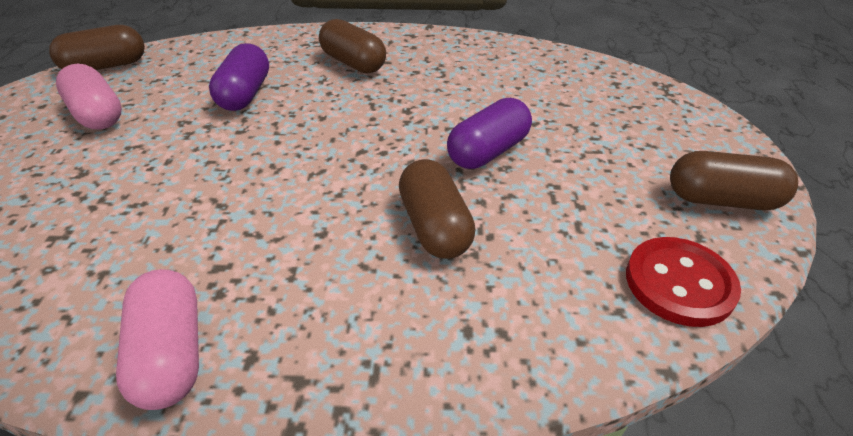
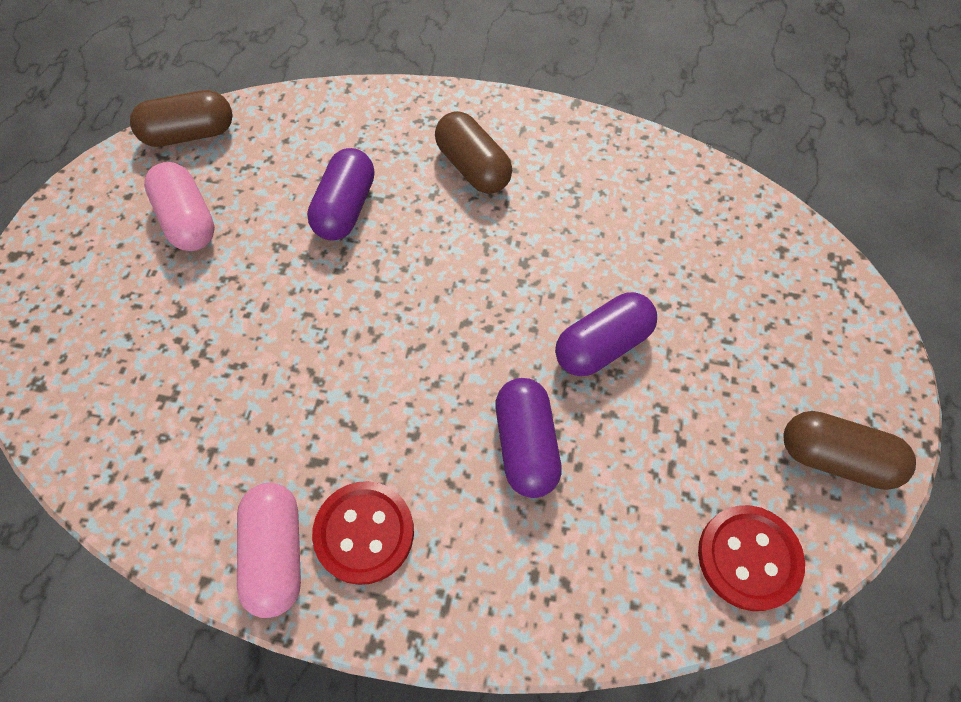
camera: 10 degrees right, 20 degrees up
(274, 320) = (364, 533): none -> red button
(435, 226) = (526, 445): brown capsule -> purple capsule

